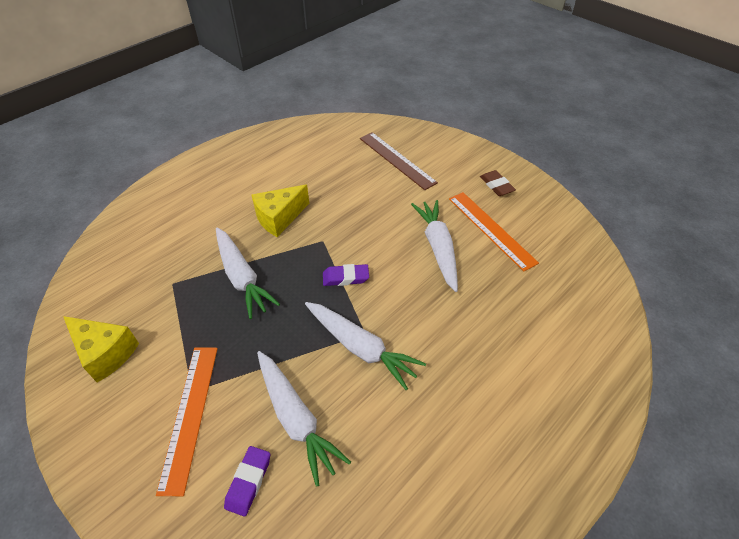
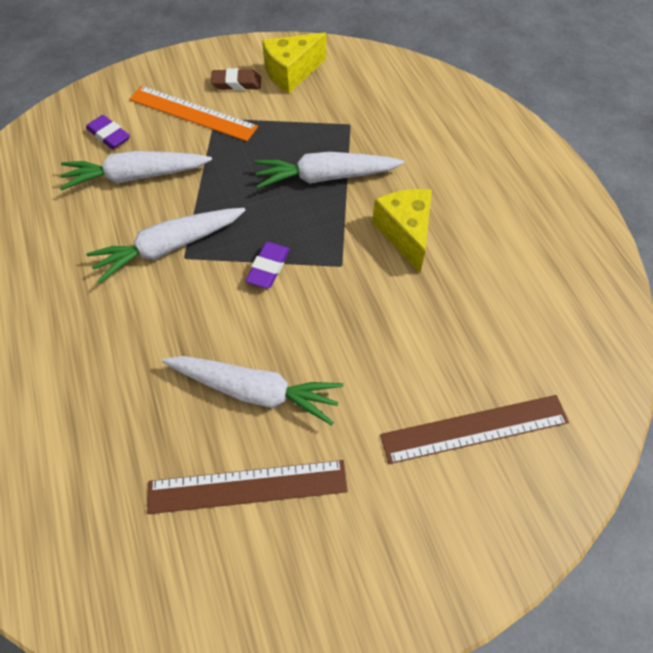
camera: 115 degrees right, 10 degrees up
(491, 229) = (247, 486): orange ruler -> brown ruler
(496, 186) = (338, 563): brown eraser -> brown eraser (236, 83)

